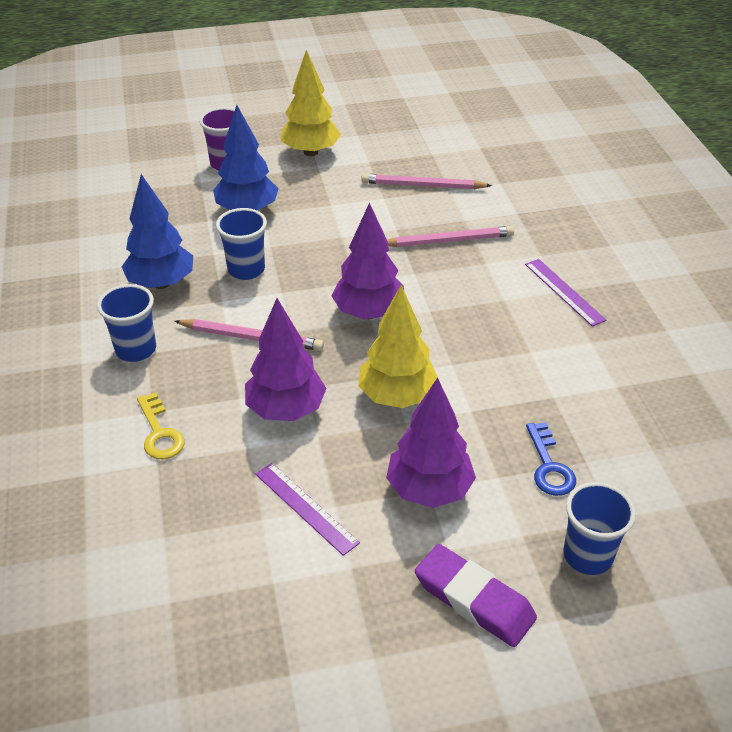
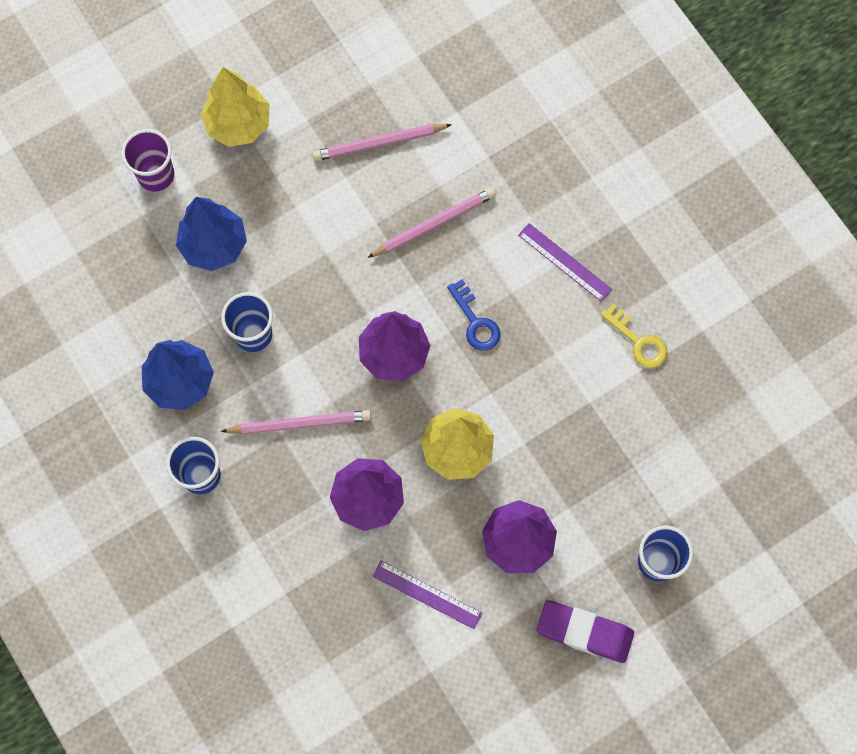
camera: 20 degrees left, 30 degrees up
(159, 432) = (272, 561): yellow key -> yellow key (638, 341)
(549, 466) = (605, 482): blue key -> blue key (475, 321)

